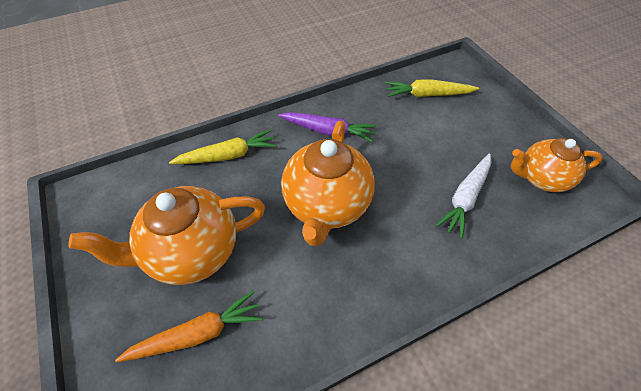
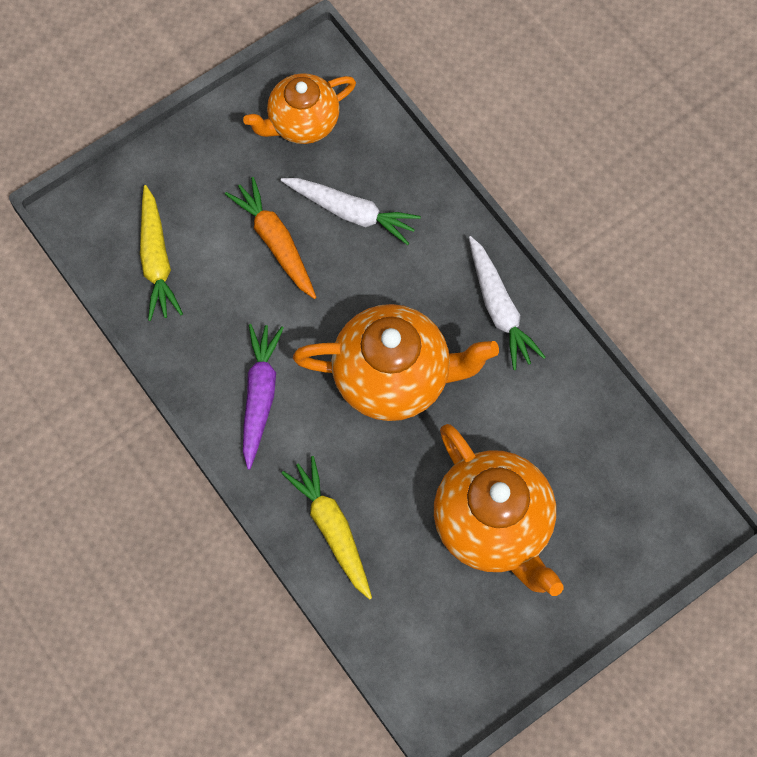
camera: 100 degrees left, 15 degrees up
(197, 334) = (587, 484): orange carrot -> orange carrot (275, 242)
(375, 291) = (499, 308): none -> white carrot
(541, 178) = (302, 123): orange teapot -> orange teapot turned 75 degrees clockwise

